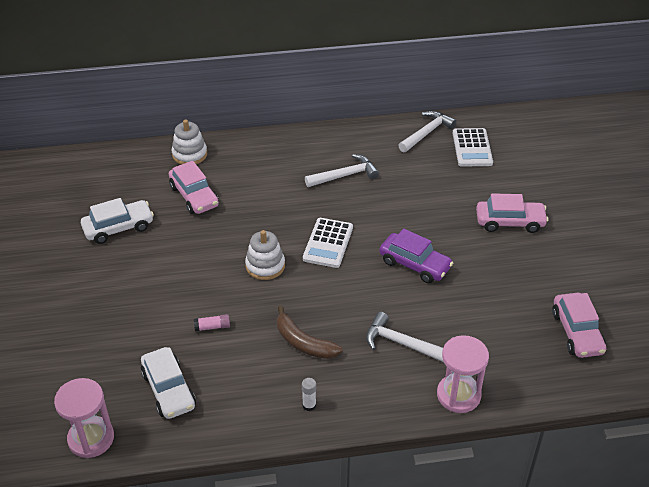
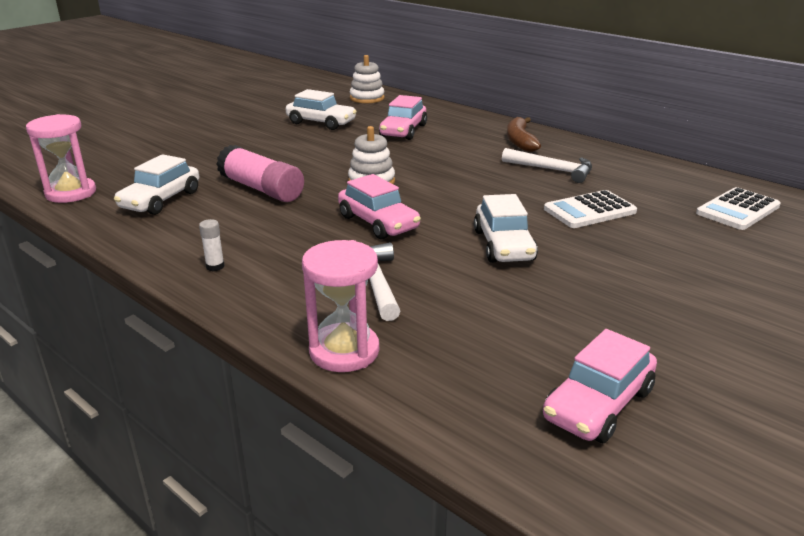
camera: 50 degrees right, 15 degrees down
(189, 154) = (446, 114): white stacking toy -> white stacking toy (367, 98)
(212, 327) = (261, 189): pink glue stick -> pink glue stick, size x2.36
(303, 343) = (299, 232): brown banana -> brown banana (520, 141)
(328, 243) = (450, 195): white calculator -> white calculator (589, 210)
(415, 264) = (503, 245): purple car -> white car
(427, 133) = (698, 181): white hammer -> none
(510, 222) = (683, 274): pink car -> pink car (378, 223)

